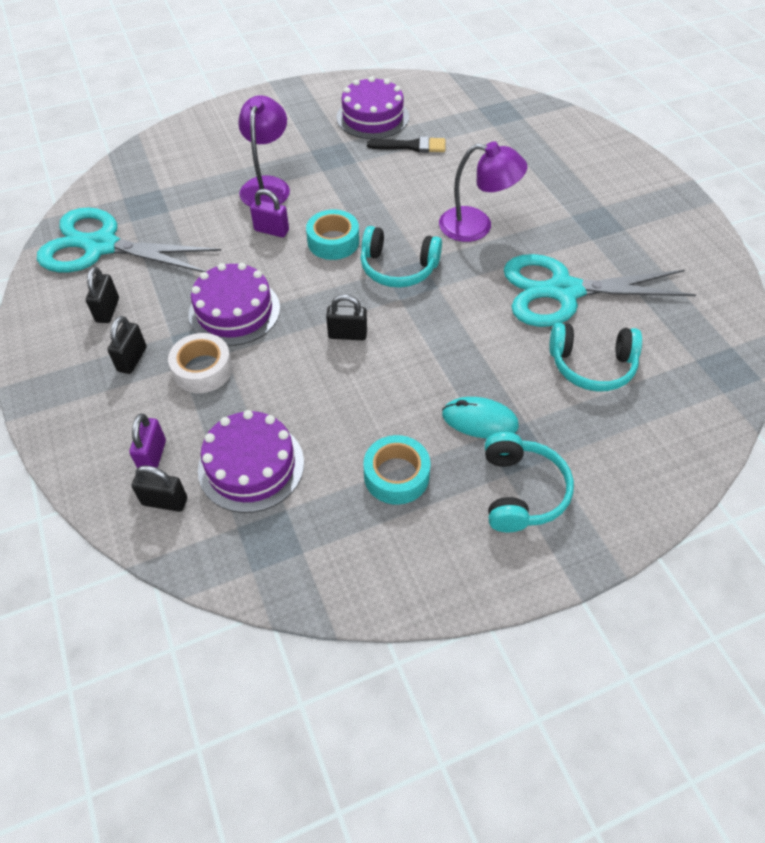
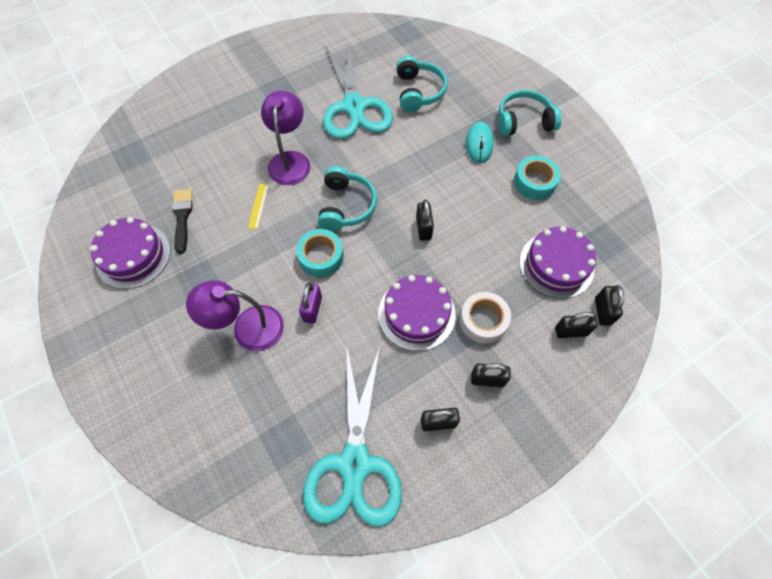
camera: 100 degrees left, 10 degrees up
(153, 456) = (571, 331): purple padlock -> black padlock
(414, 198) = (258, 206): none -> yellow ruler

